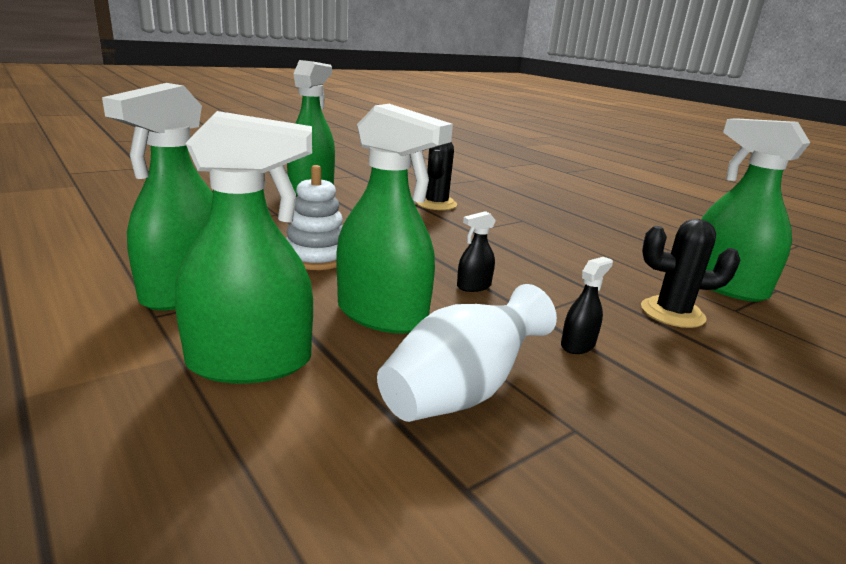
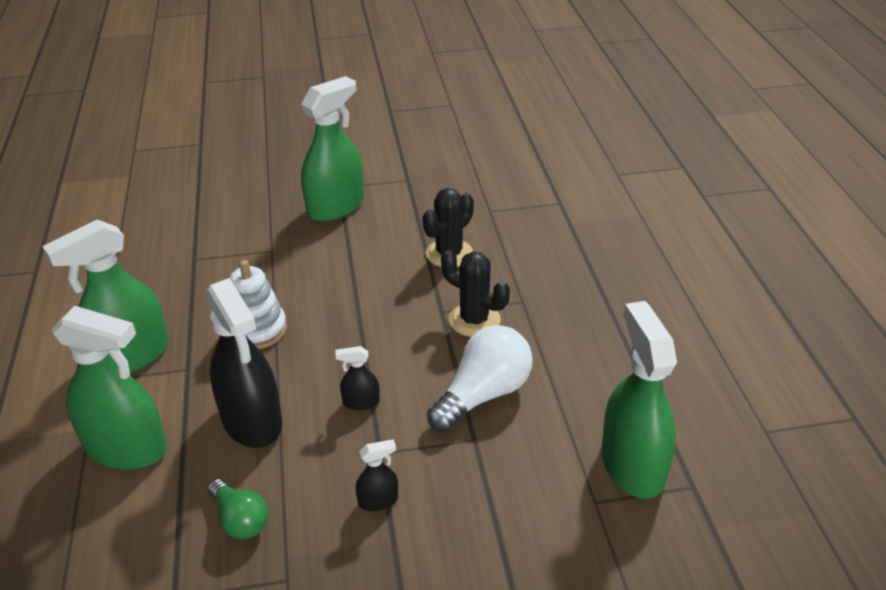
camera: 30 degrees right, 15 degrees up
(382, 315) = (252, 421): green spray bottle -> black spray bottle
(461, 392) = (240, 520): white vase -> green light bulb
(567, 267) = (483, 394): none -> white light bulb
(672, 313) = (517, 487): black cactus -> black cactus (474, 320)

